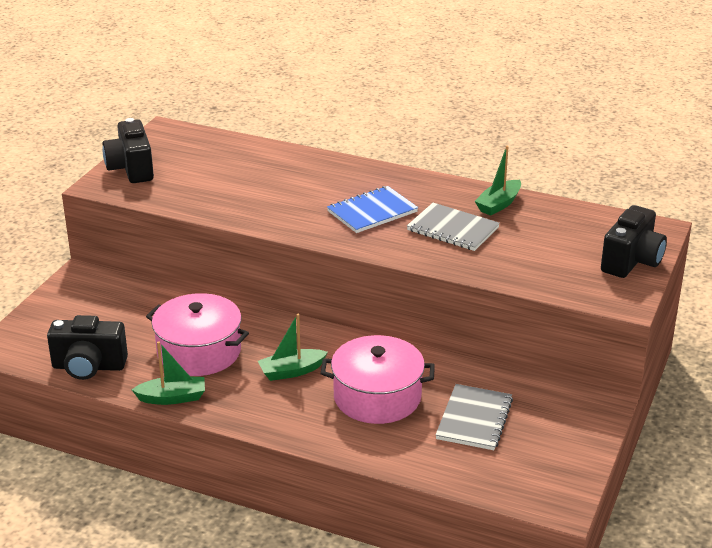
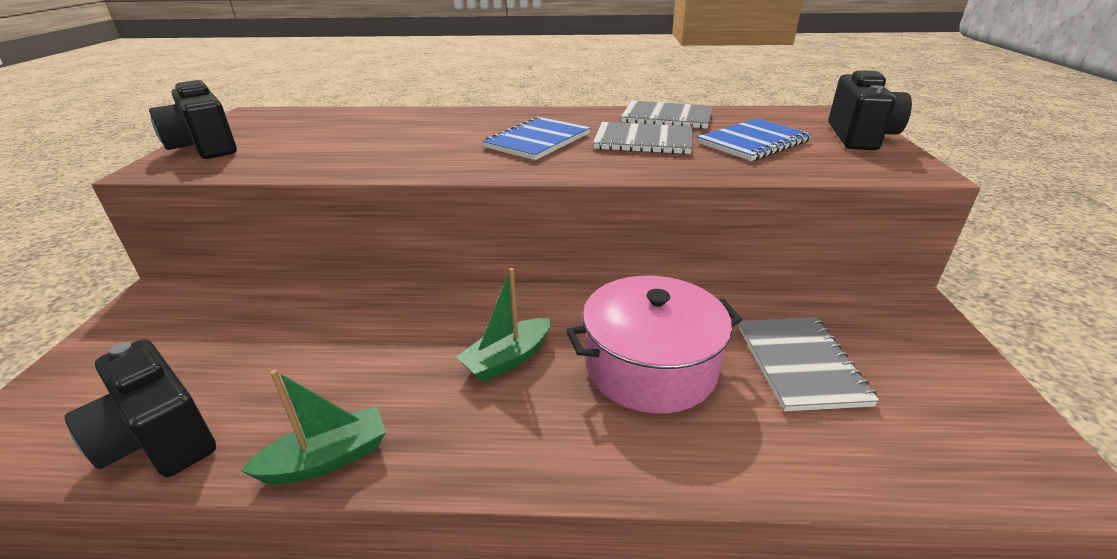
camera: 20 degrees left, 0 degrees up
(89, 367) = (159, 438): black camera -> black camera turned 60 degrees clockwise
(199, 352) = (355, 364): pink pot -> none
(498, 204) = (667, 117): green boat -> grey notebook
(537, 249) = (753, 142): none -> blue notebook

